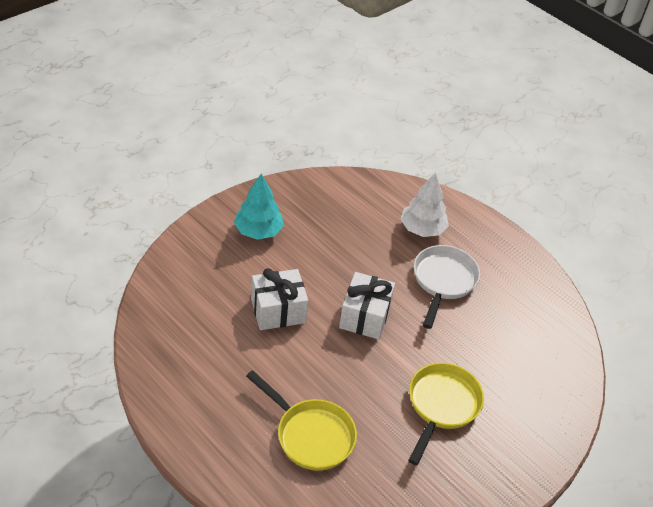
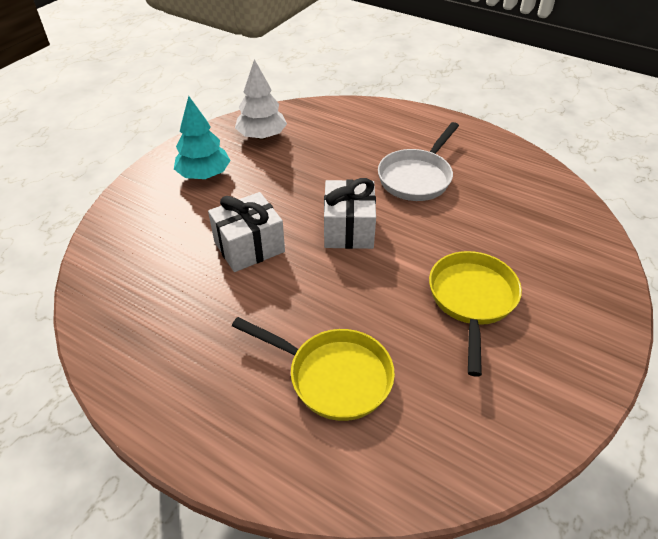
camera: 10 degrees left, 0 degrees up
(422, 229) = (375, 136): white tree -> white tree (262, 136)
(443, 281) = (417, 177): white pan -> white pan turned 150 degrees counterclockwise

